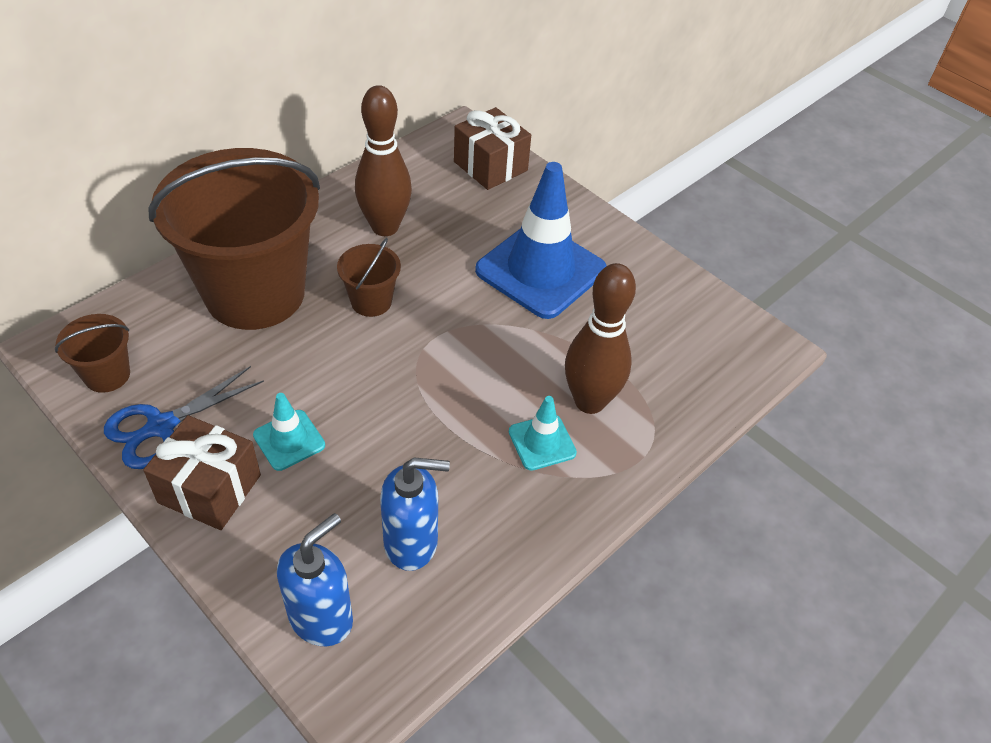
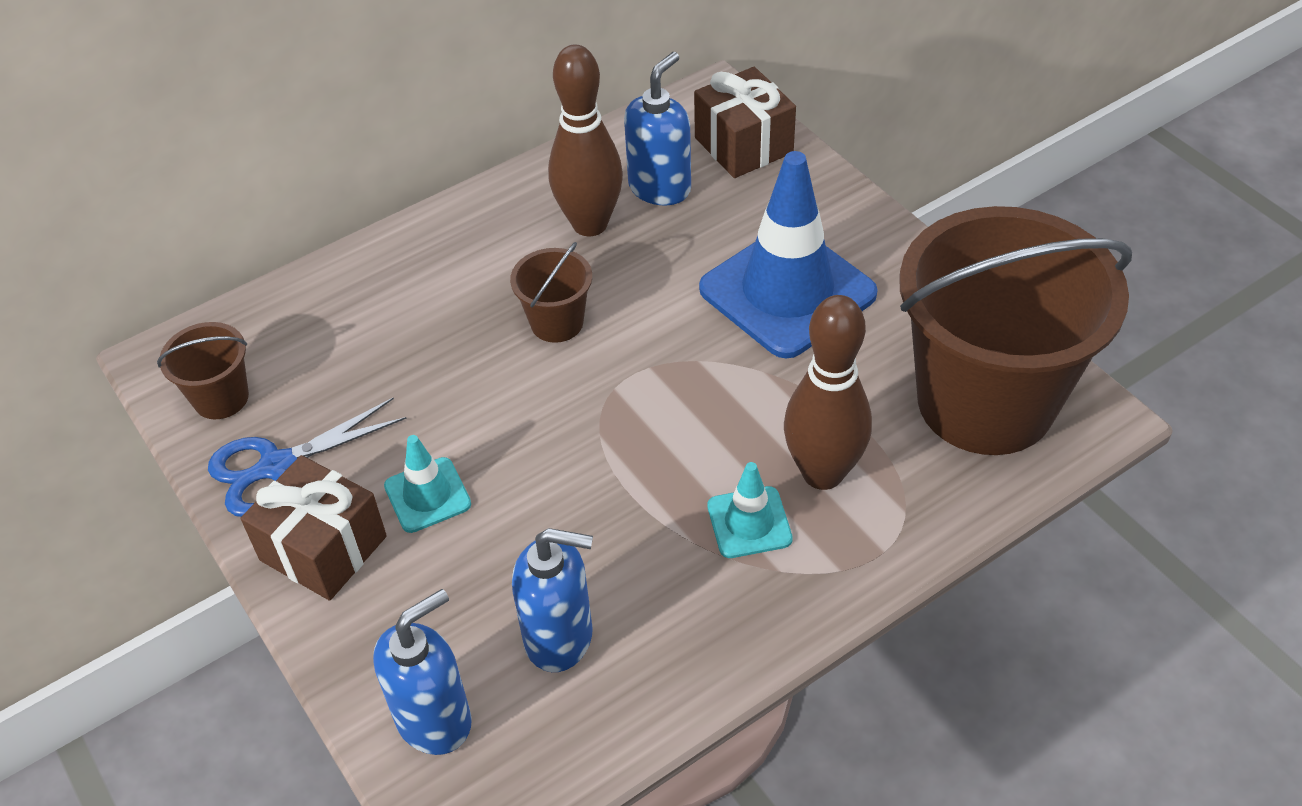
camera: 15 degrees right, 0 degrees up
(255, 293) = (412, 304): brown bucket -> brown bucket (985, 401)
(434, 199) = (660, 188): none -> blue soap dispenser

